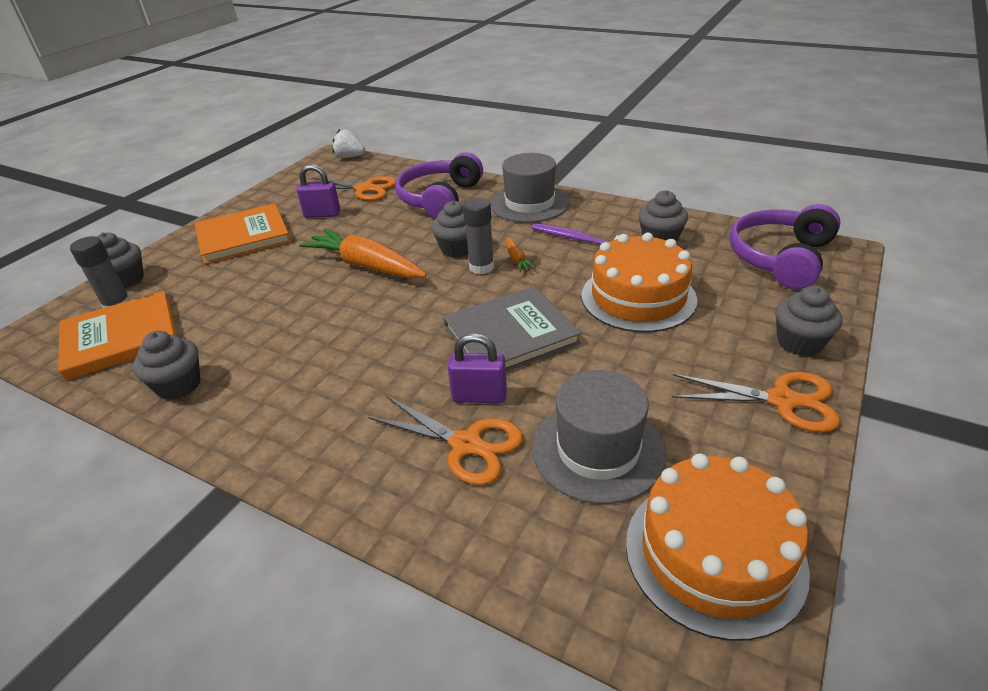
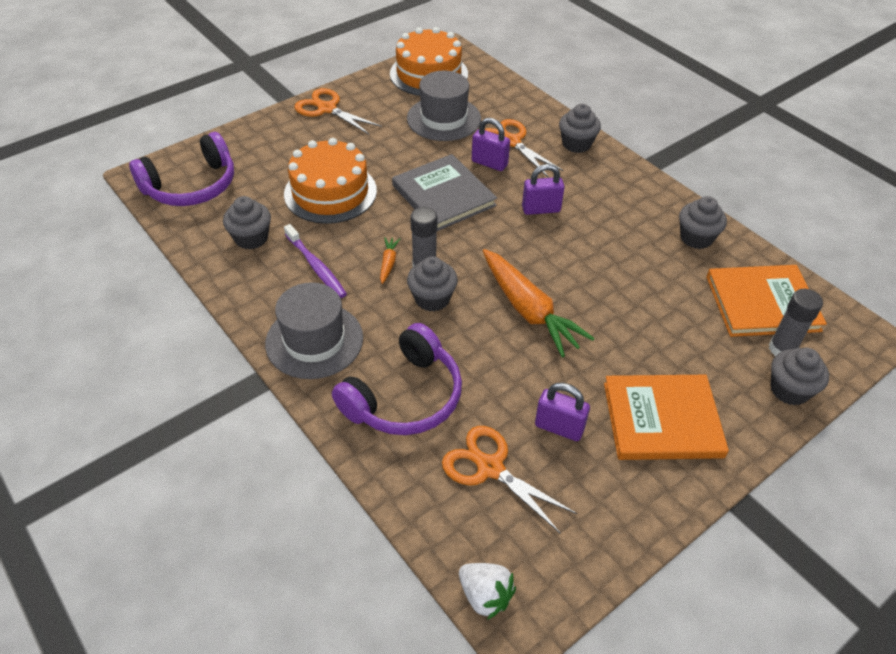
camera: 160 degrees left, 10 degrees up
(384, 357) = (541, 209): none -> purple padlock
(510, 335) = (443, 195): grey book -> grey book turned 60 degrees clockwise
(799, 343) = (274, 130): grey cupcake -> grey cupcake (576, 144)

